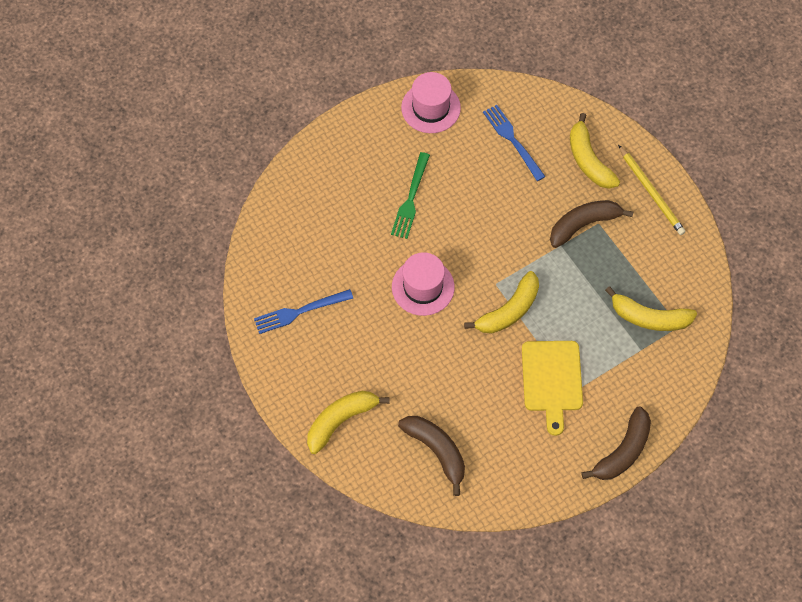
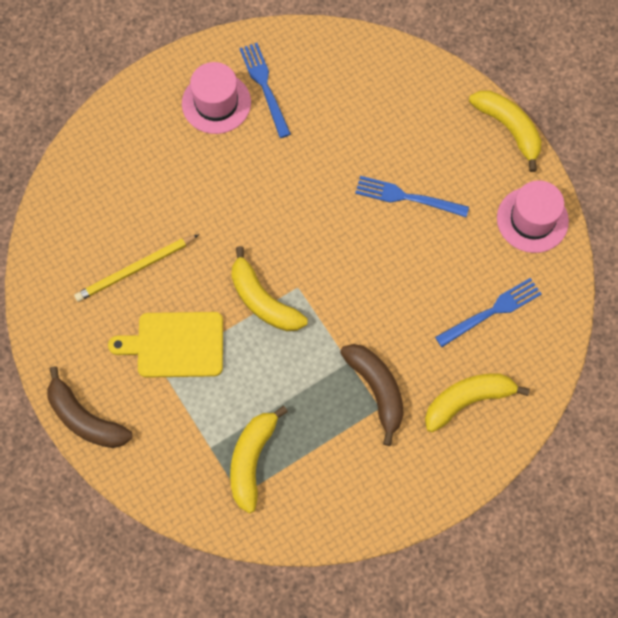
camera: 90 degrees right, 5 degrees up
(341, 420) = (137, 128): yellow banana -> yellow banana (509, 129)
(410, 199) = (406, 197): green fork -> blue fork
(423, 287) = (294, 209): pink hat -> pink hat (216, 103)
(437, 451) = (97, 222): brown banana -> none
(651, 192) = (424, 475): yellow pencil -> yellow pencil (135, 269)

